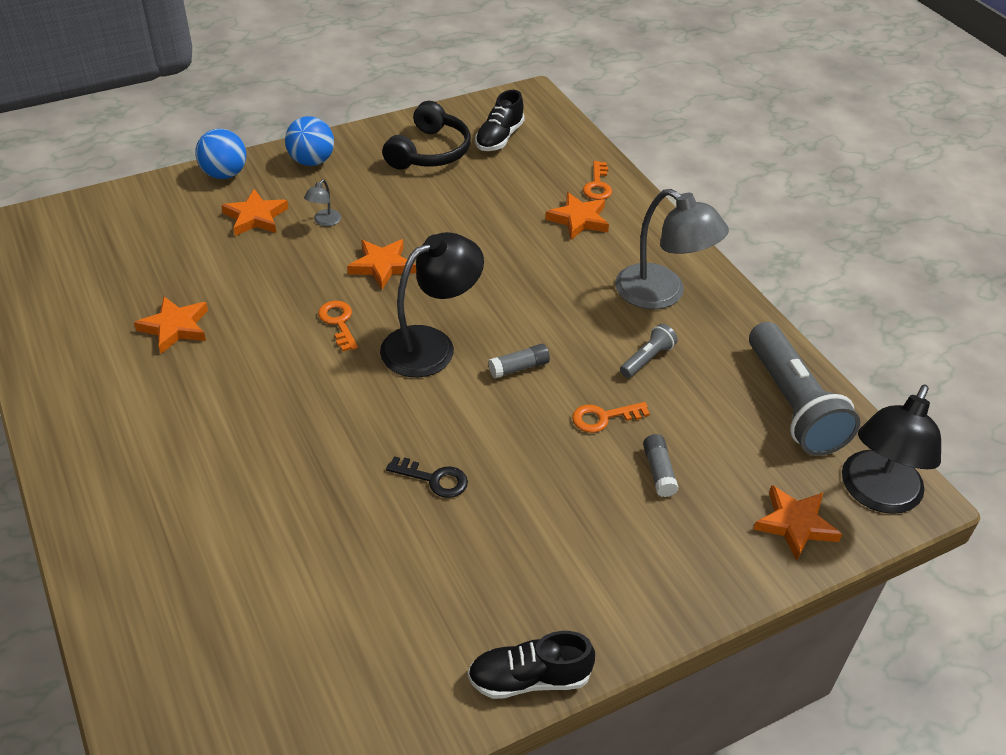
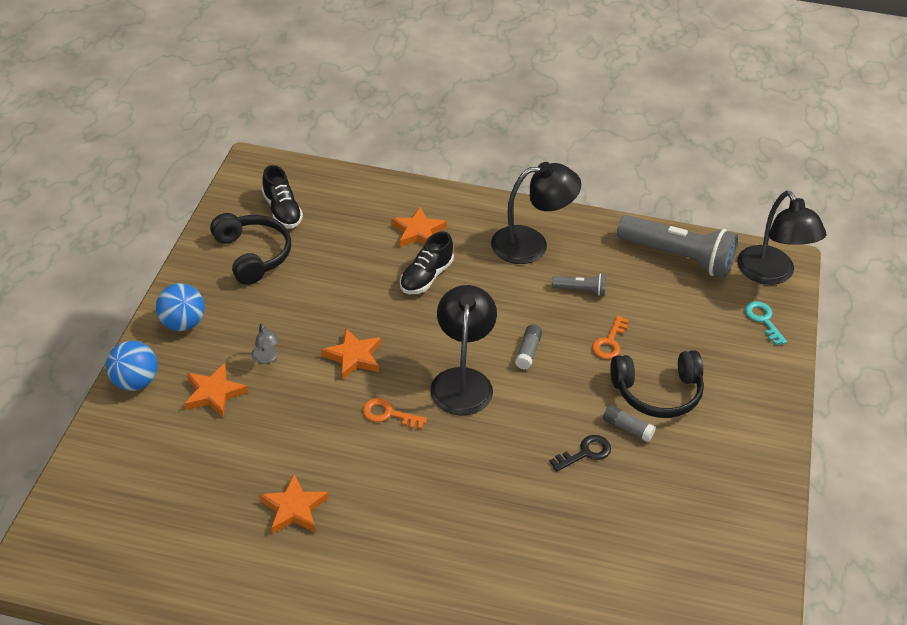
camera: 50 degrees left, 0 degrees up
(529, 678) = (773, 503): black shoe -> black shoe (426, 277)
(579, 491) = (657, 393): none -> black headphones
(597, 185) = (393, 200): orange key -> none
(647, 359) = (580, 290): grey flashlight -> grey flashlight turned 105 degrees clockwise
(658, 471) = (674, 348): grey glue stick -> grey glue stick (627, 428)
(662, 294) = (531, 244): grey lamp -> black lamp
(795, 524) = (763, 320): orange star -> turquoise key

